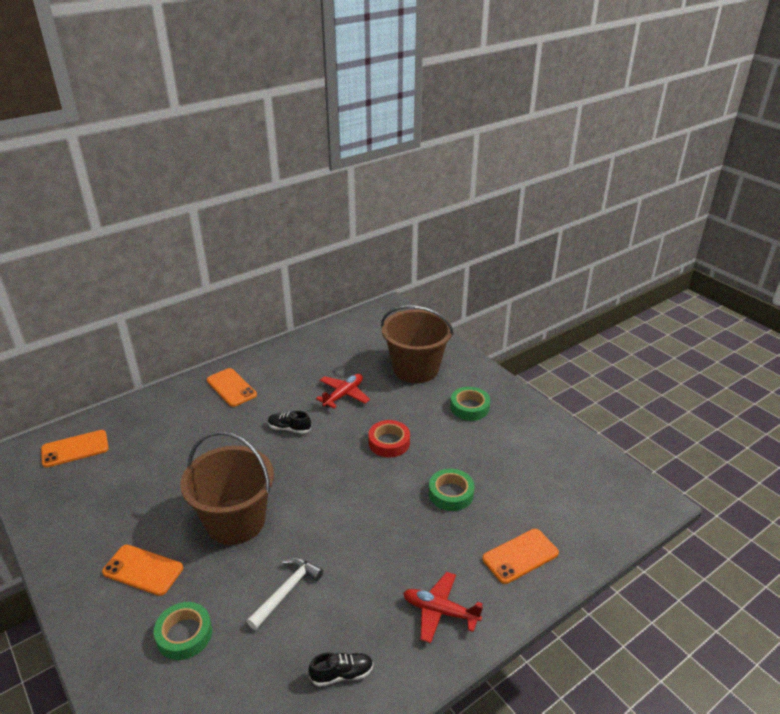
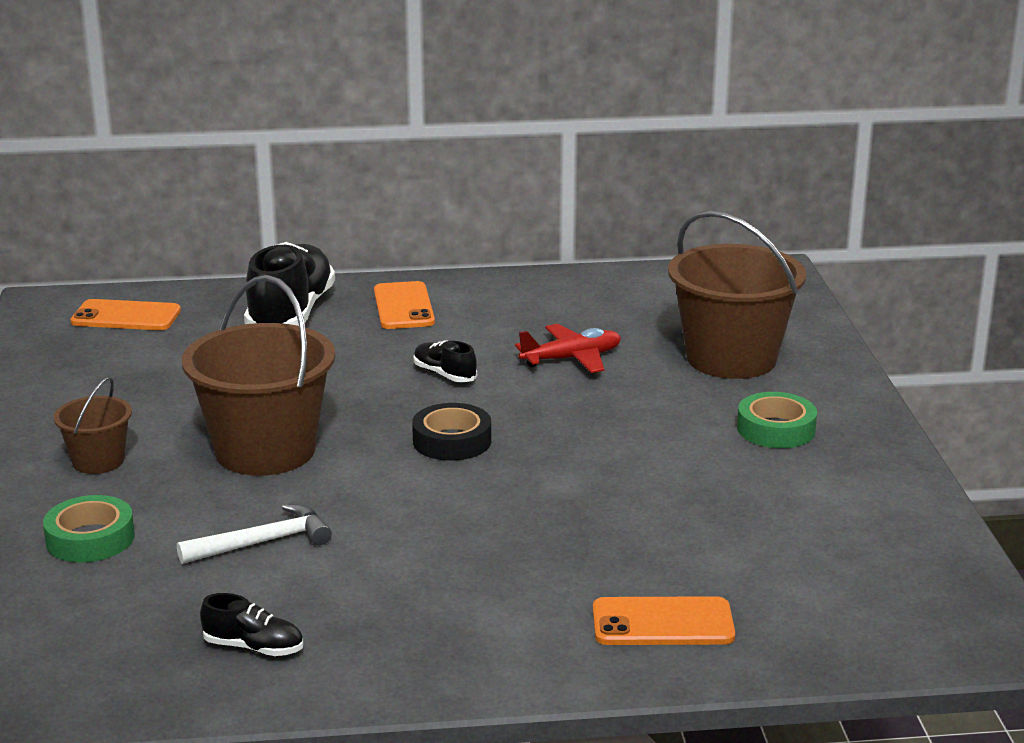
camera: 30 degrees right, 10 degrees down
(143, 570) = (98, 461): orange phone -> brown bucket
(173, 413) = (291, 313): none -> black shoe
(329, 474) = (452, 441): none -> black tape
(389, 442) = (587, 433): red tape -> none
(440, 611) = (463, 637): red plane -> none
(451, 494) = (625, 519): green tape -> none

